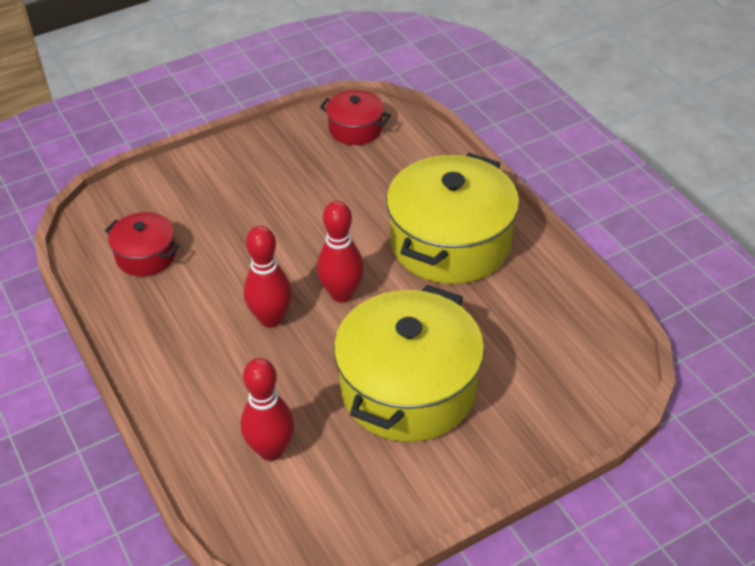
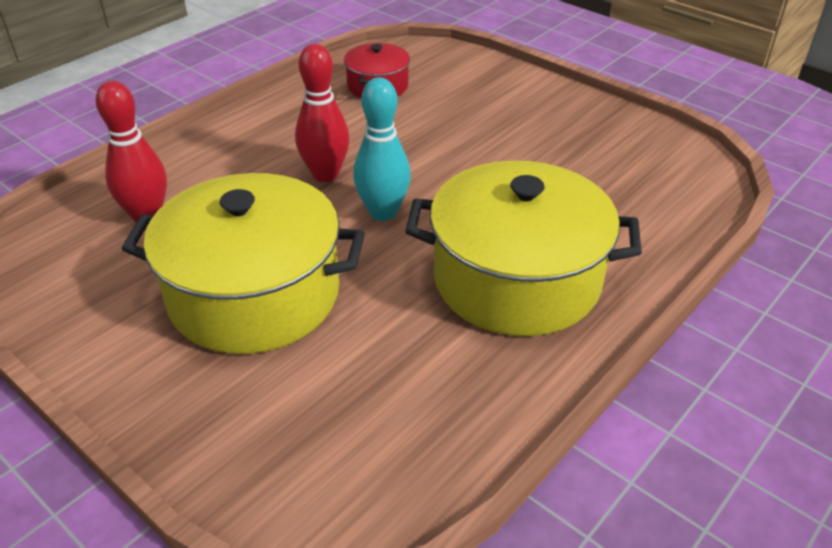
camera: 70 degrees right, 5 degrees down
(342, 294) = (383, 212): red bowling pin -> turquoise bowling pin
(355, 129) = (662, 162): red pot -> none

